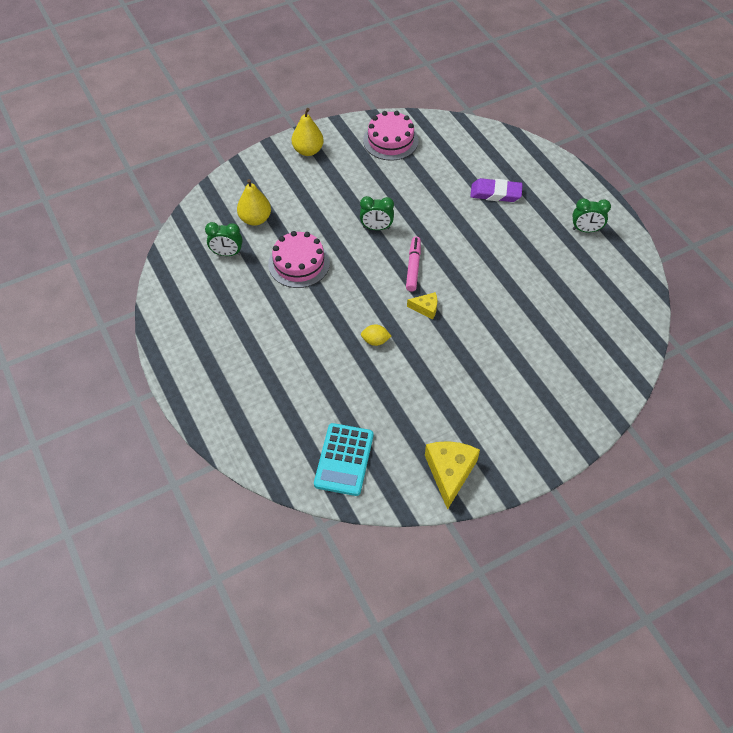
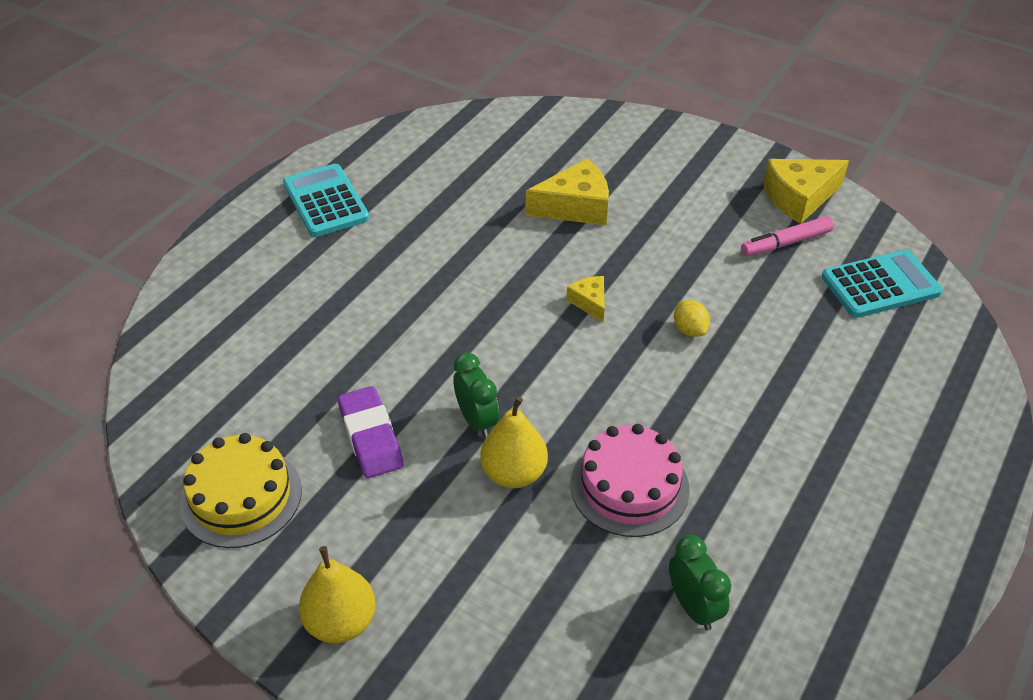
camera: 120 degrees left, 10 degrees down
(255, 219) = (582, 609): yellow pear -> yellow pear (514, 473)
(390, 140) = (241, 496): pink cake -> yellow cake
(413, 267) = (525, 344): pink marker -> pink marker (786, 243)
(495, 193) = (304, 310): purple eraser -> purple eraser (370, 436)
(513, 343) = (575, 207): none -> yellow cheese
(586, 230) = (326, 201): green clock -> turquoise calculator

